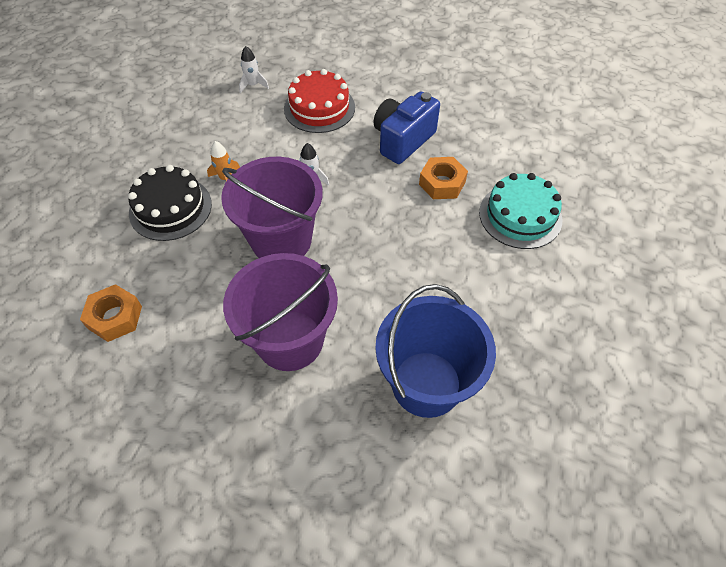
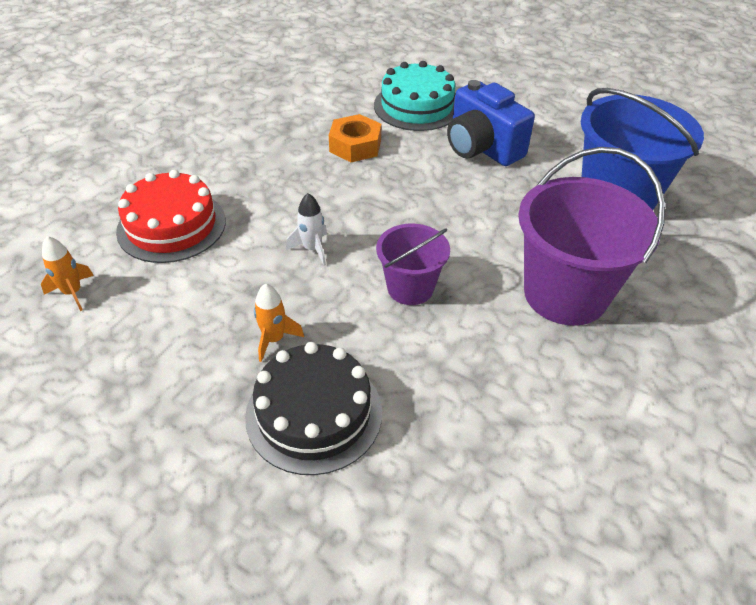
camera: 80 degrees left, 10 degrees down
(115, 317) = (523, 490): orange nut -> none
(253, 85) = (73, 292): white rocket -> orange rocket
(281, 240) = (410, 288): purple bucket -> purple bucket, size x0.56
(403, 140) = (273, 162): blue camera -> blue camera (482, 148)

